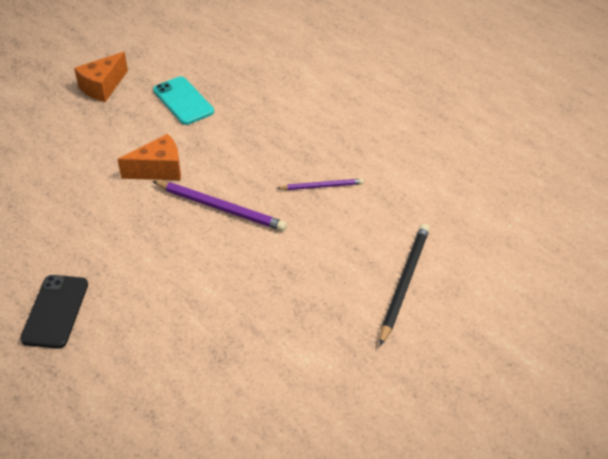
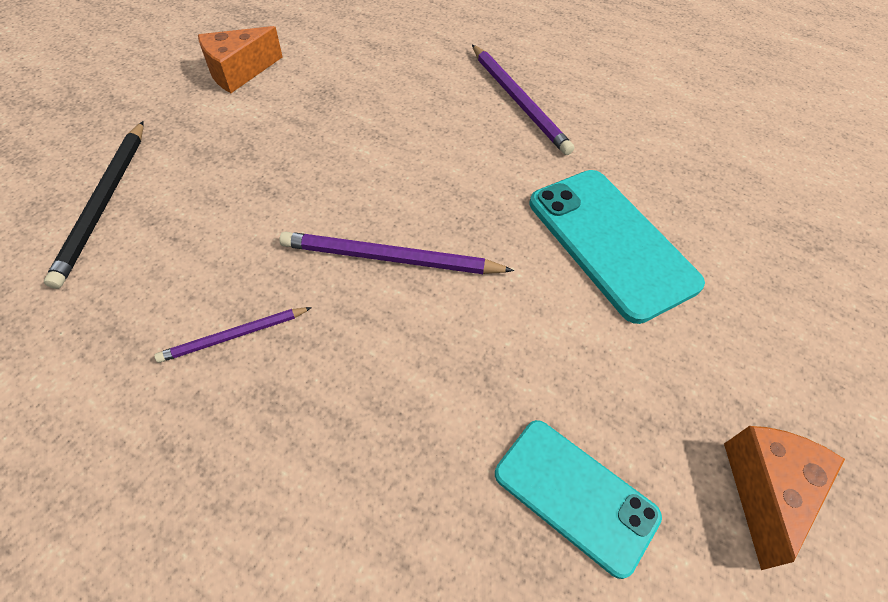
camera: 160 degrees right, 10 degrees up
(55, 311) = (518, 101): black phone -> purple pencil
(79, 190) = (611, 242): none -> turquoise phone
(159, 170) = (520, 304): orange cheese -> orange cheese (239, 72)

